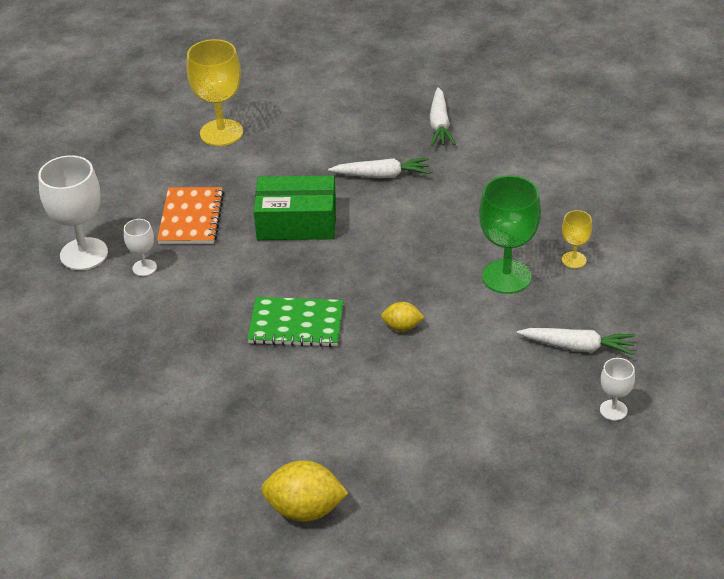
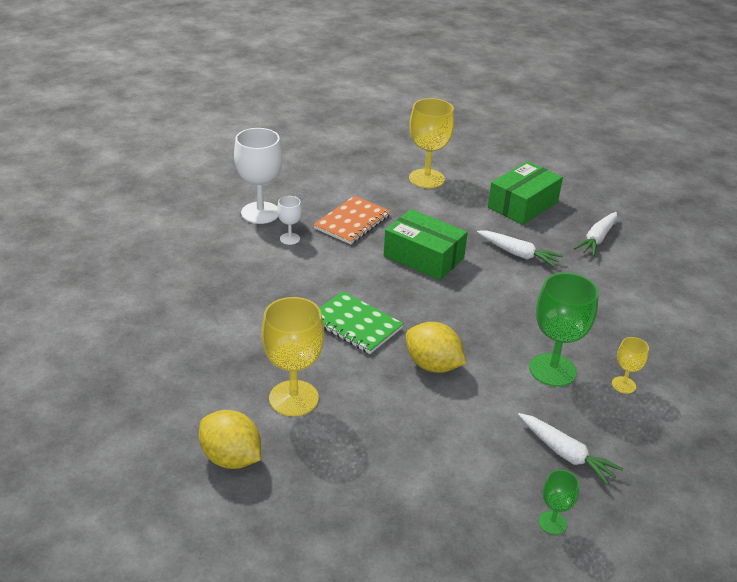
camera: 30 degrees right, 5 degrees down
(307, 425) = (293, 398): none -> yellow goblet
(341, 119) = (523, 205): none -> green box
(402, 327) = (433, 365): yellow lemon -> yellow lemon, size x1.78
(613, 410) = (552, 522): white goblet -> green goblet

